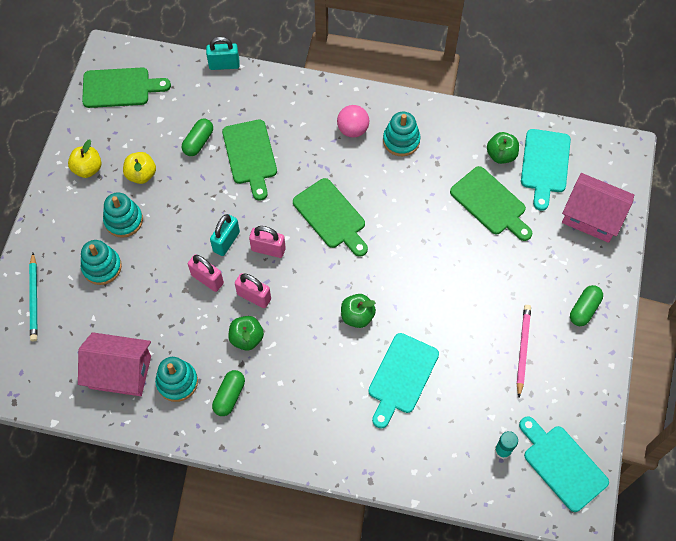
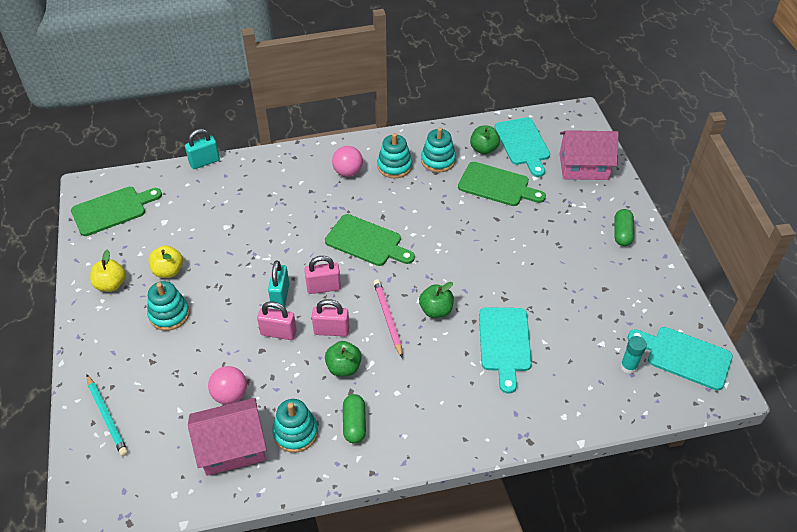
camera: 25 degrees left, 15 degrees down
(102, 267) = (166, 362): turquoise stacking toy -> turquoise stacking toy (438, 160)
(140, 322) = (230, 395): none -> pink ball
(198, 142) = (211, 227): green capsule -> none
(250, 155) = (266, 221): green cutting board -> none
(522, 349) = (593, 281): pink pencil -> pink pencil (388, 318)

